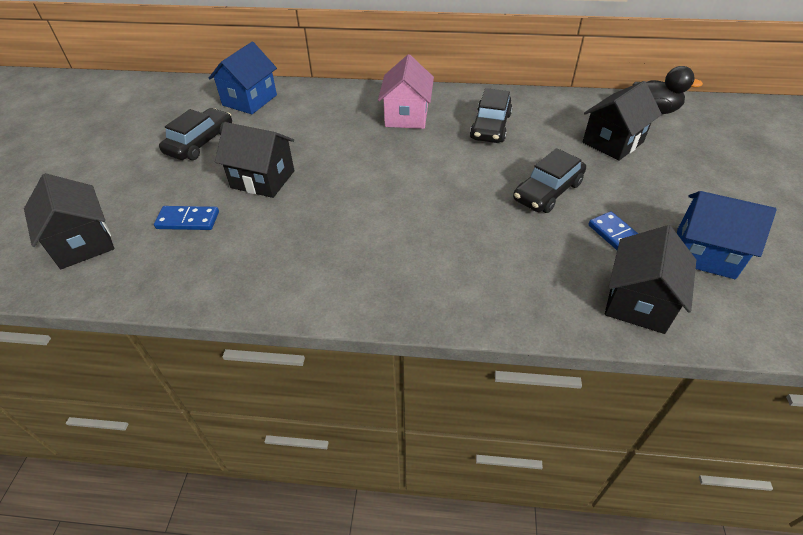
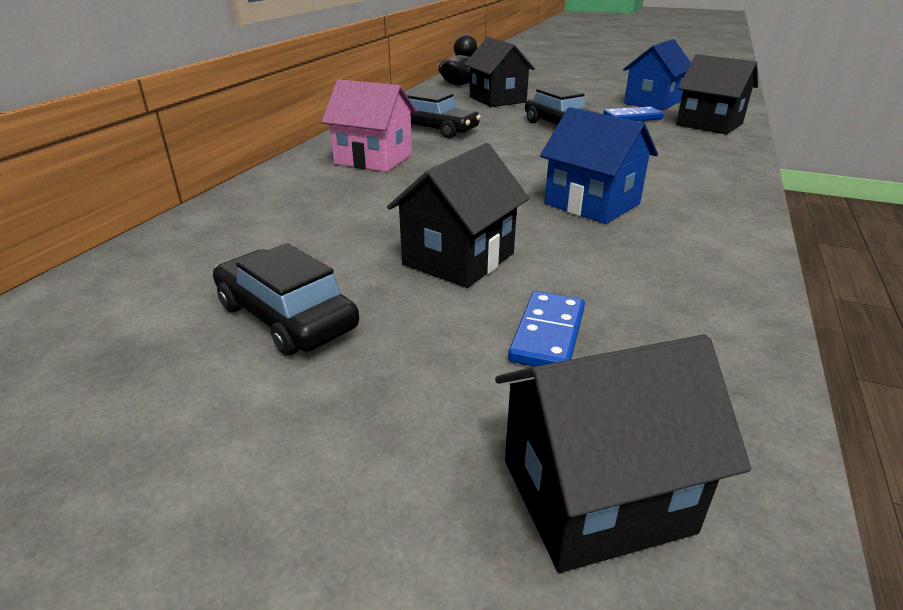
camera: 75 degrees left, 15 degrees down
(250, 100) = (184, 258): blue house -> blue house (592, 204)

